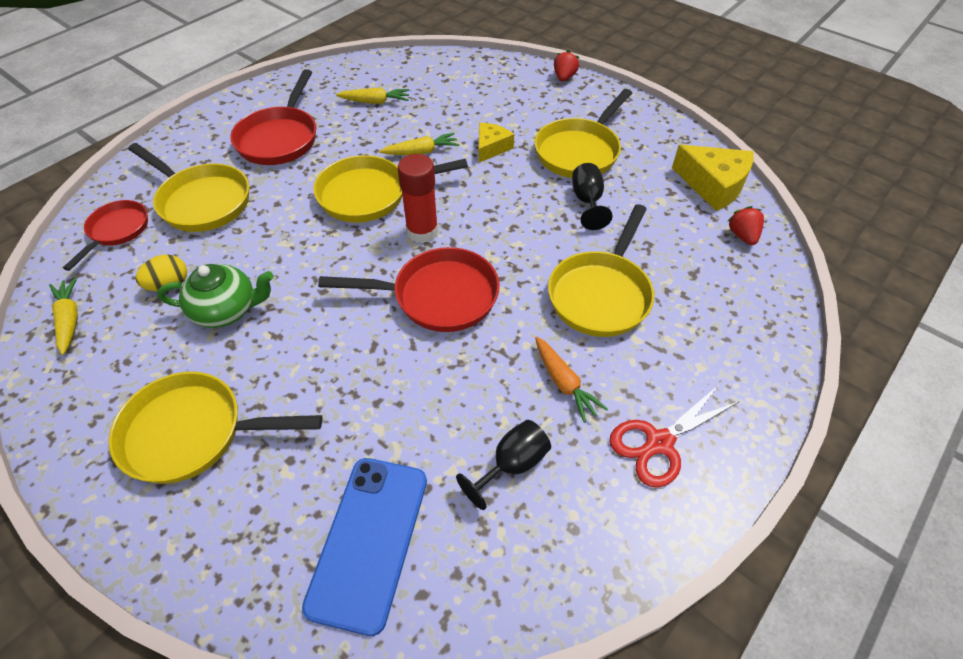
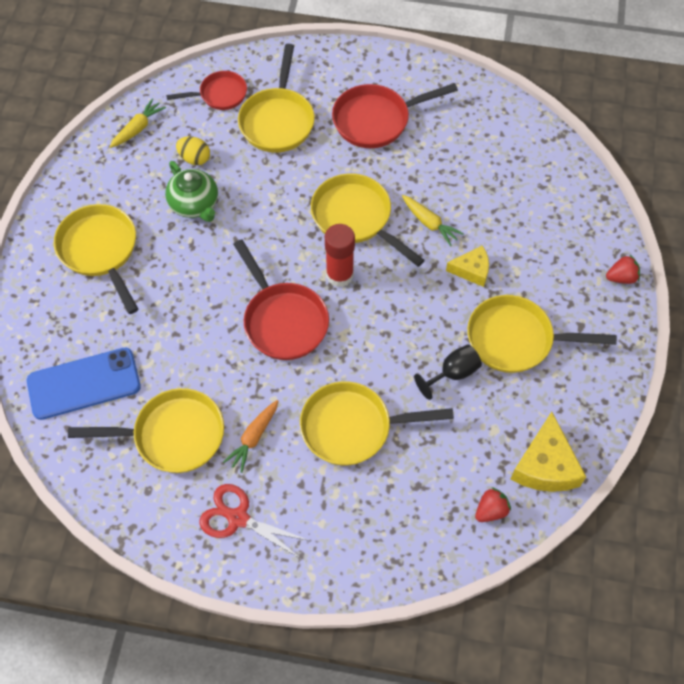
camera: 60 degrees right, 10 degrees up
(375, 102) = (469, 154): yellow carrot -> none
(512, 465) = (173, 435): black goblet -> yellow pan

